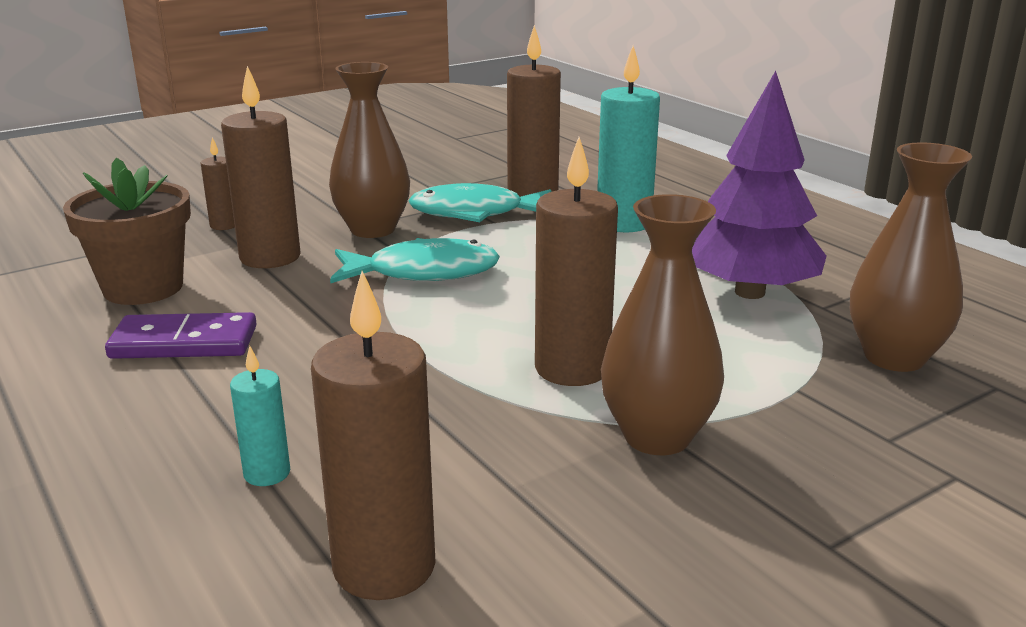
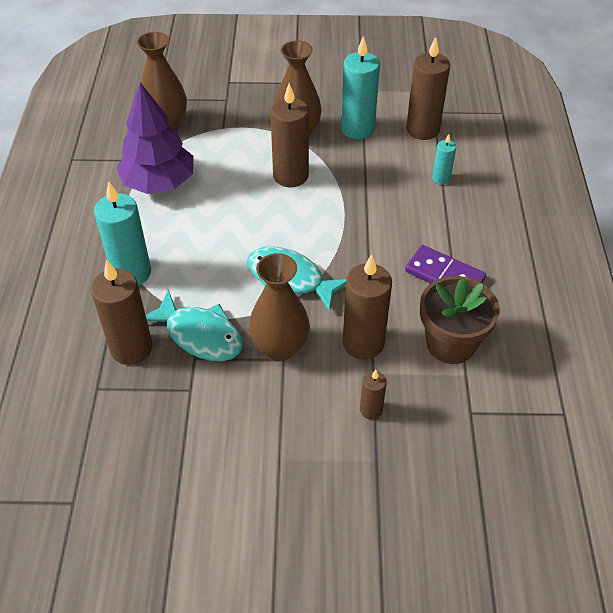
camera: 145 degrees left, 25 degrees up
(545, 498) = (357, 129): none -> turquoise candle

